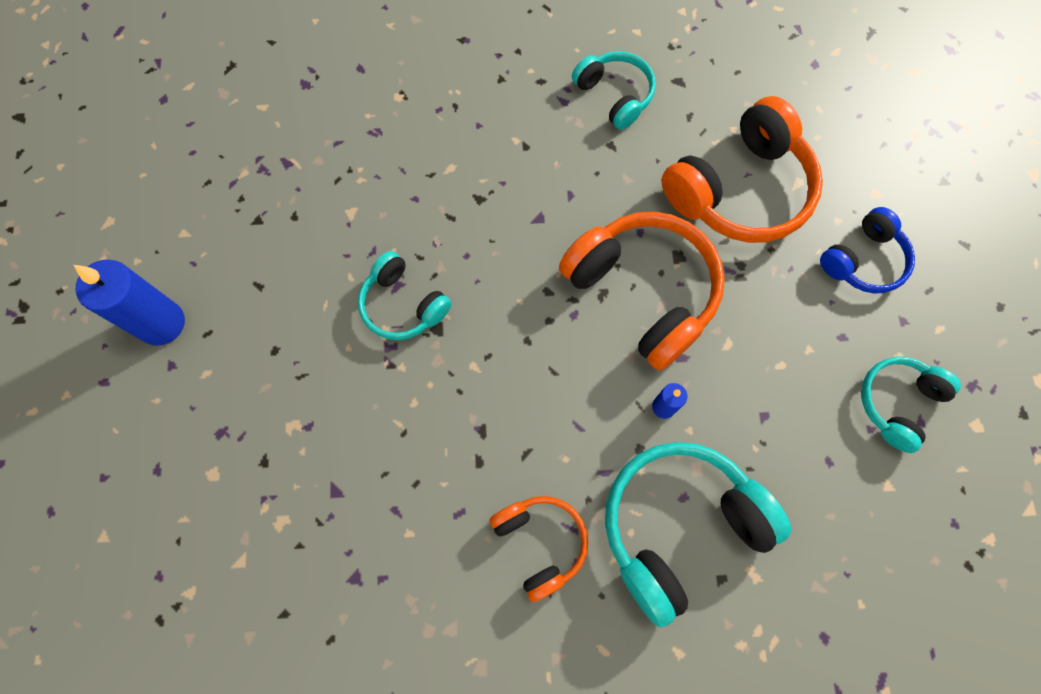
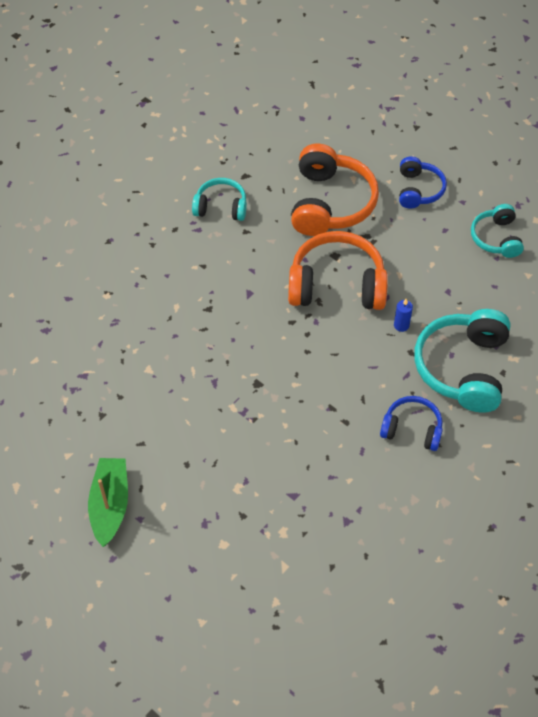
camera: 45 degrees left, 15 degrees down
(162, 323) = (110, 505): blue candle -> green boat
(403, 305) = (228, 388): turquoise headphones -> none
(540, 543) = (412, 429): orange headphones -> blue headphones

